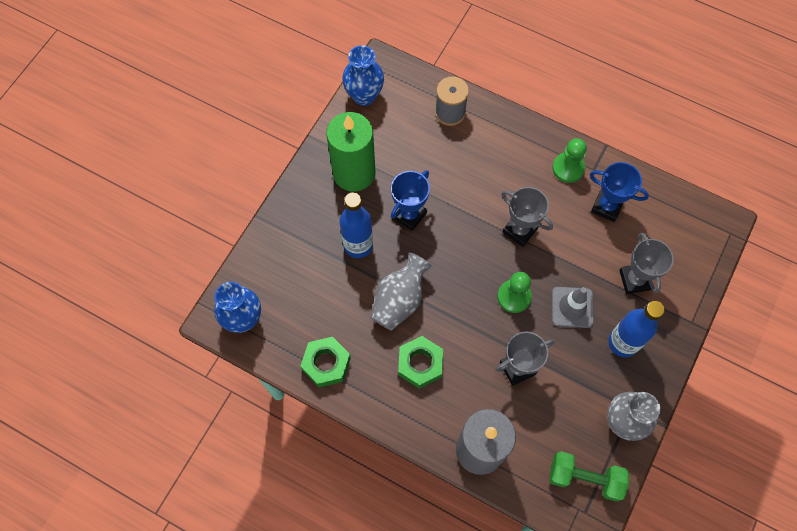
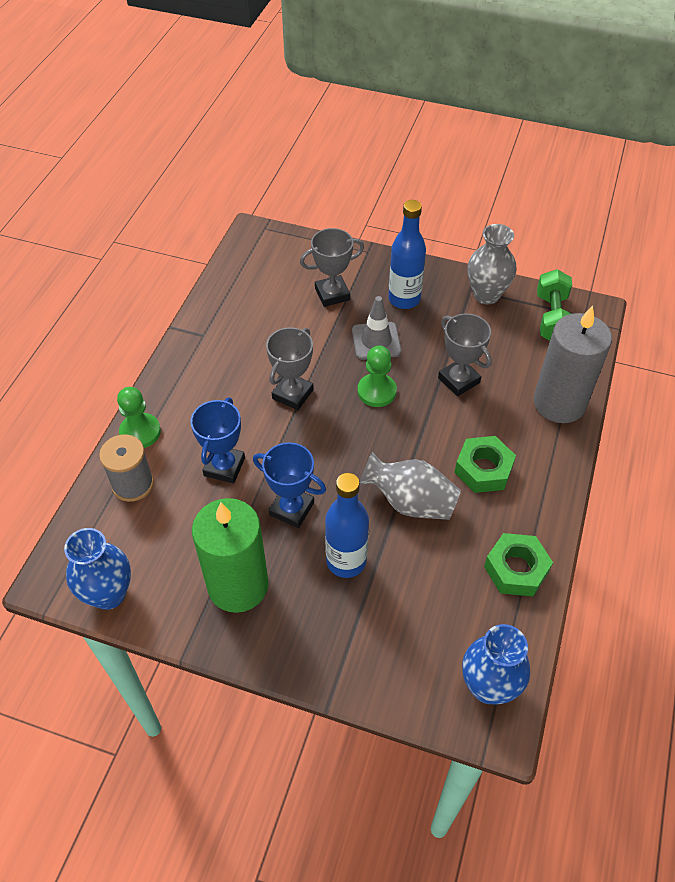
camera: 100 degrees left, 15 degrees down
(568, 168) = (204, 358): green pawn -> green pawn (140, 432)
(607, 206) = (249, 321): blue trophy -> blue trophy (224, 467)

